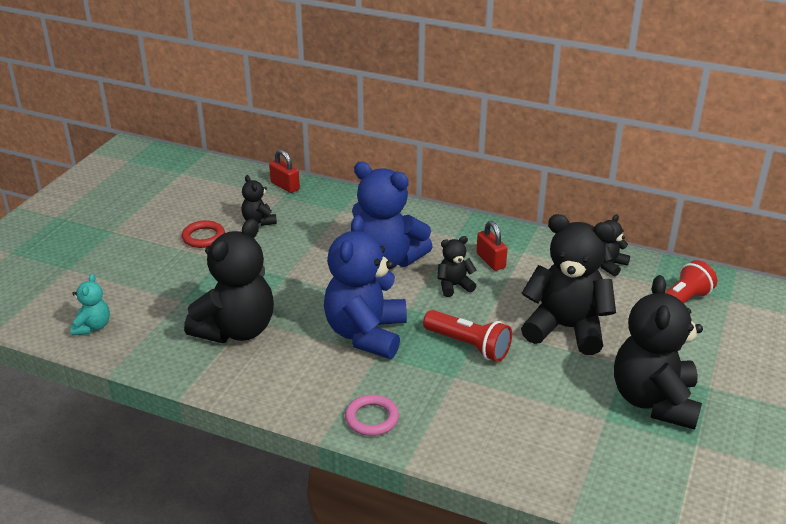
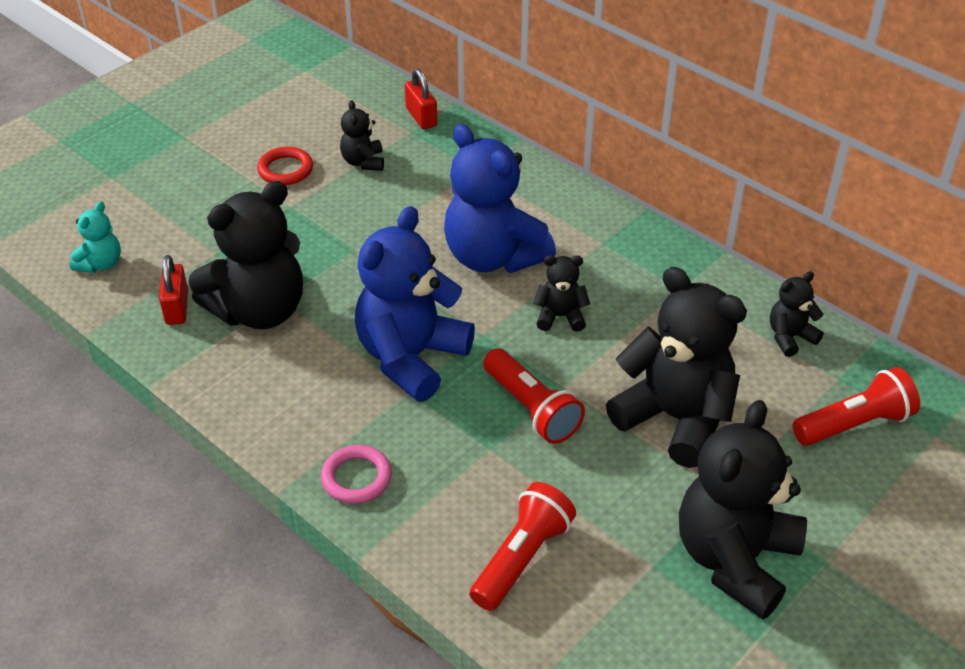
camera: 20 degrees right, 10 degrees up
(490, 261) = (629, 291): red padlock -> red padlock (177, 307)
(517, 437) = (522, 558): none -> red flashlight

